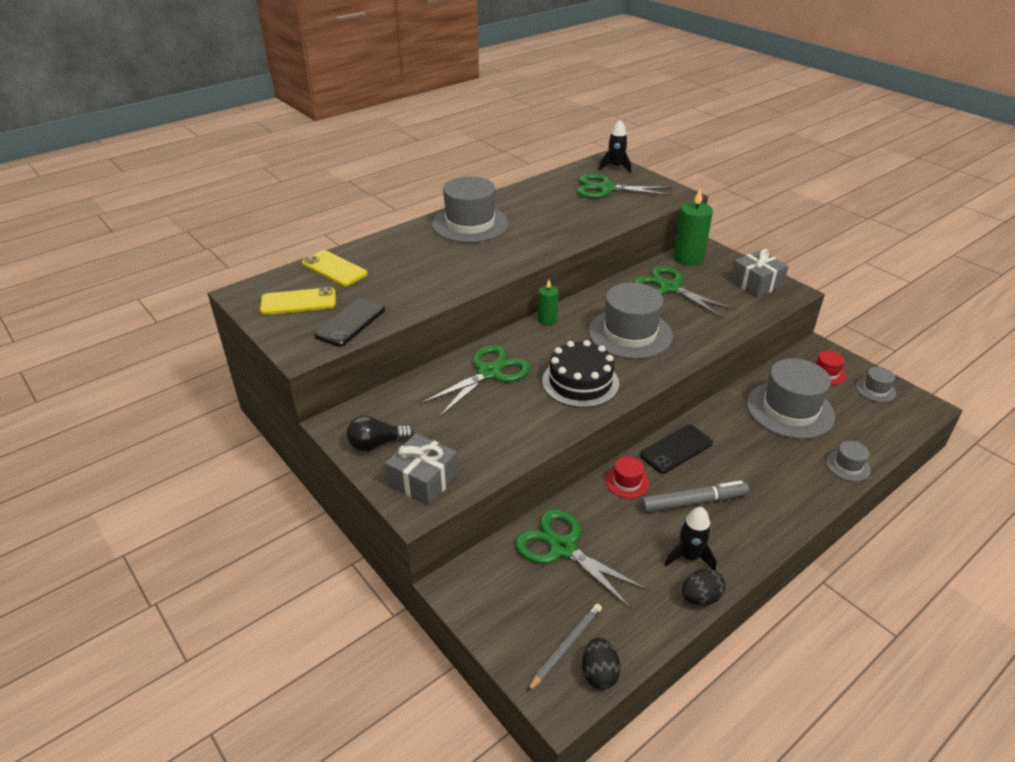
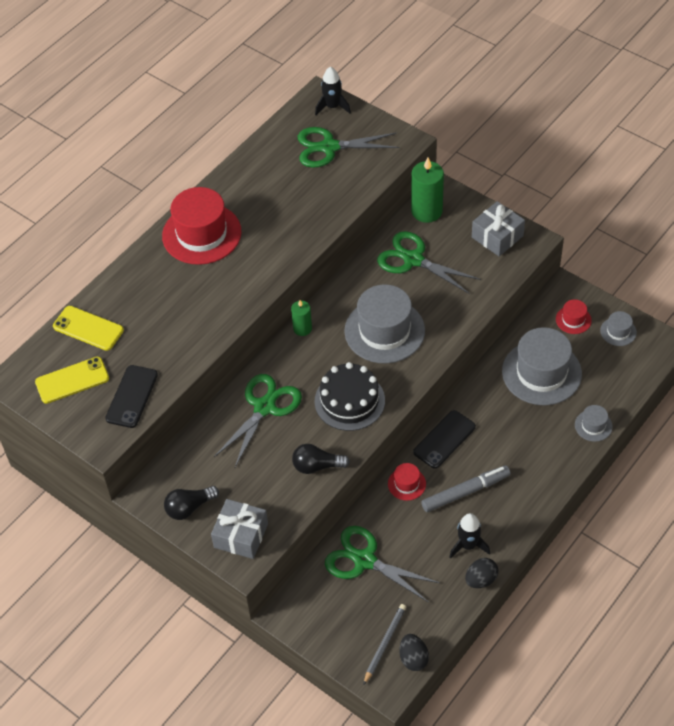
camera: 10 degrees left, 15 degrees up
(470, 224) = (201, 234): grey hat -> red hat
(530, 431) = (317, 466): none -> black light bulb

